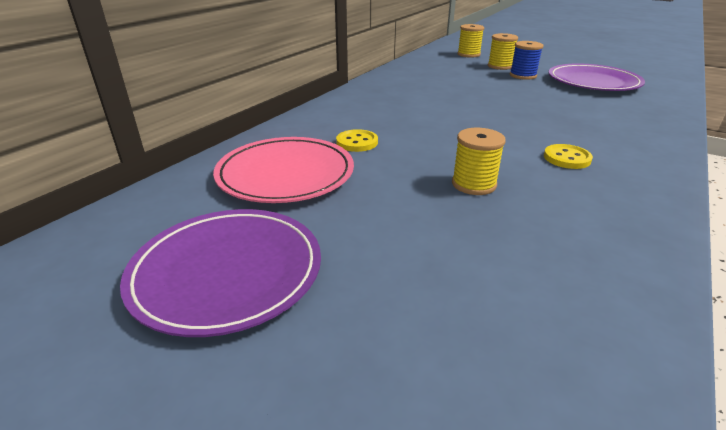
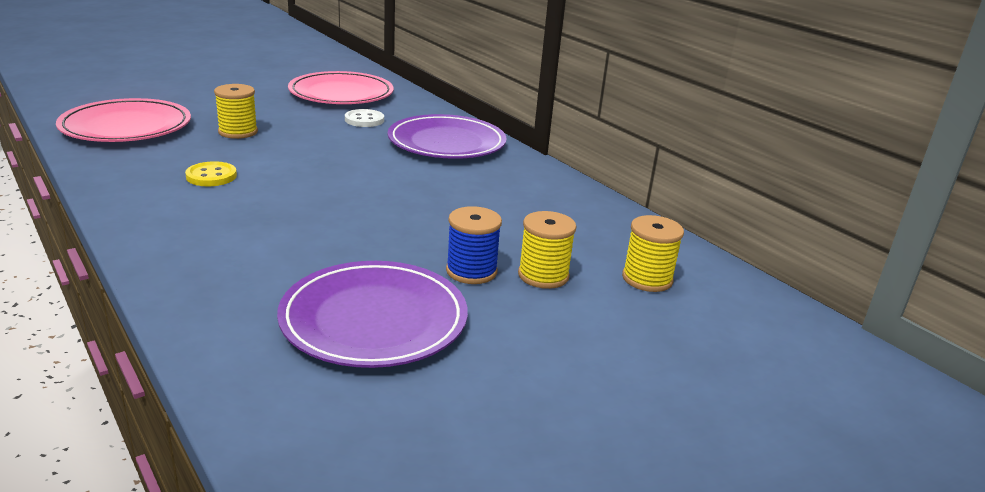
camera: 110 degrees right, 5 degrees down
(227, 272) = (258, 70): purple plate -> purple plate (446, 143)
(357, 142) = (364, 120): yellow button -> white button
(573, 255) = (126, 127): none -> pink plate

